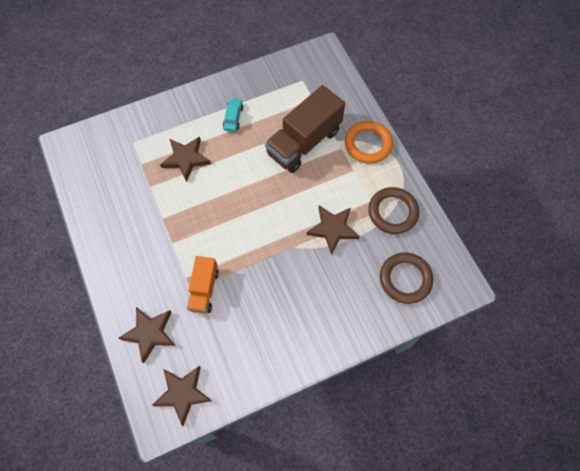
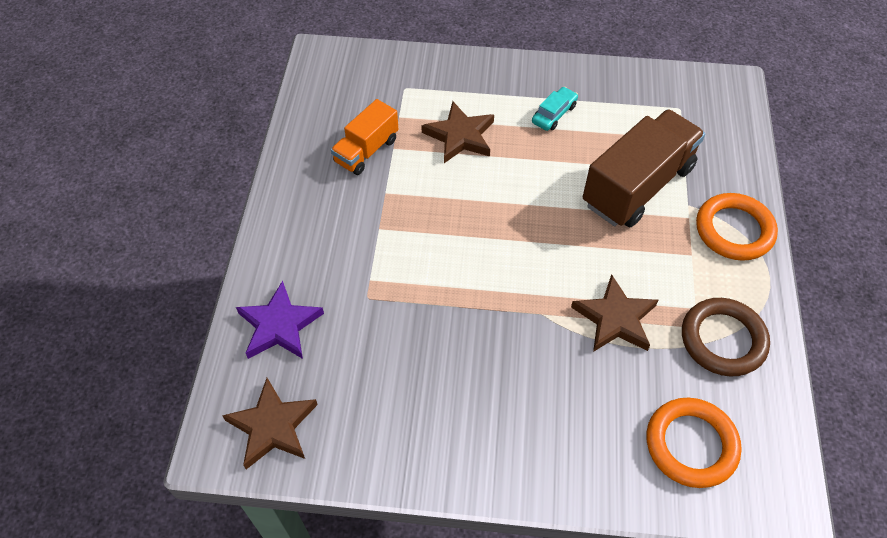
camera: 30 degrees right, 10 degrees down
(149, 333) = (279, 325): brown star -> purple star
(204, 289) = (384, 307): orange truck -> orange truck (366, 150)
(304, 142) = (637, 186): brown truck -> brown truck turned 150 degrees clockwise
(405, 279) = (691, 444): brown ring -> orange ring

